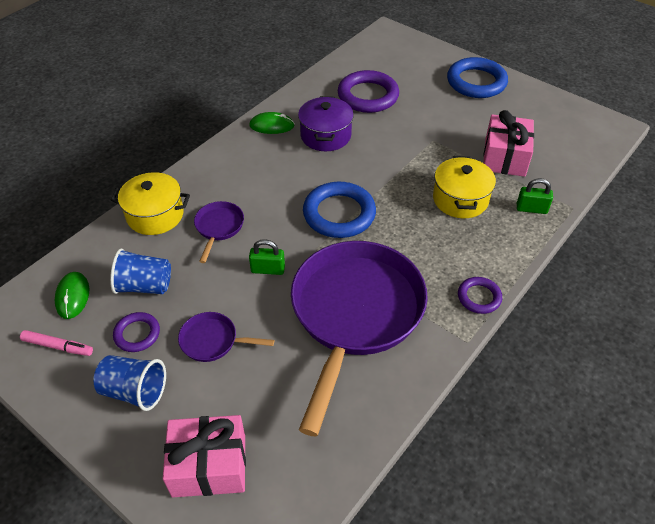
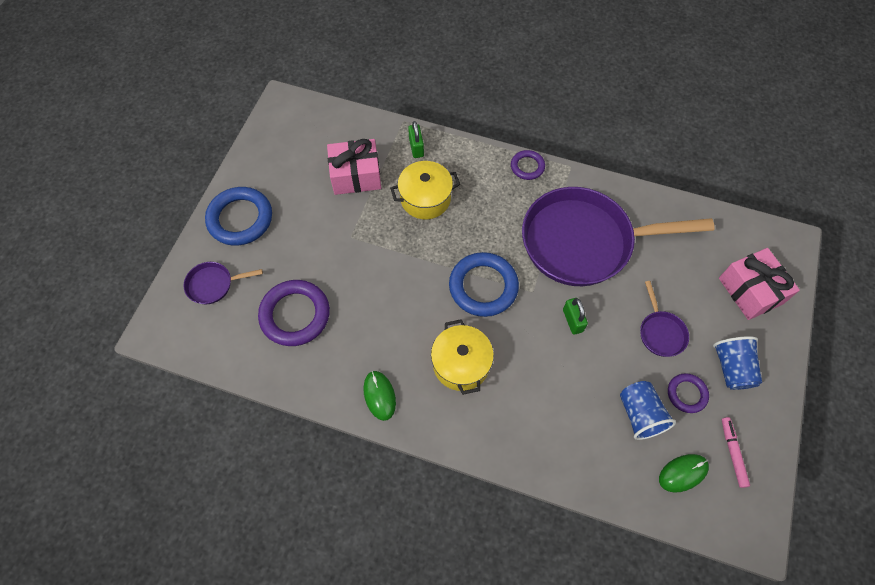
camera: 110 degrees left, 15 degrees up
(155, 215) = (557, 452): yellow pot -> yellow pot (461, 364)
(219, 227) = (545, 383): purple pan -> purple pan (213, 284)
(325, 135) = (377, 335): purple pot -> none

